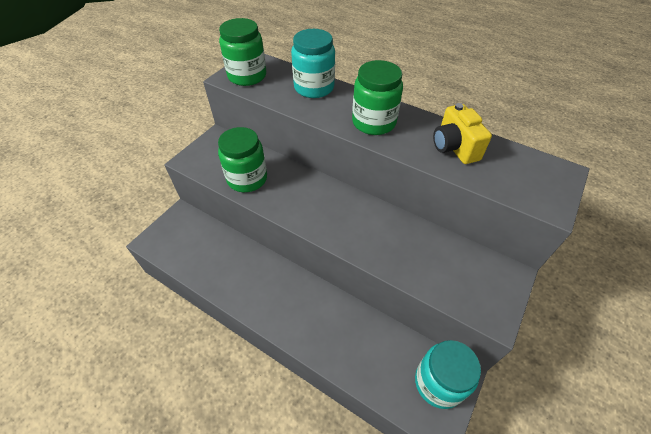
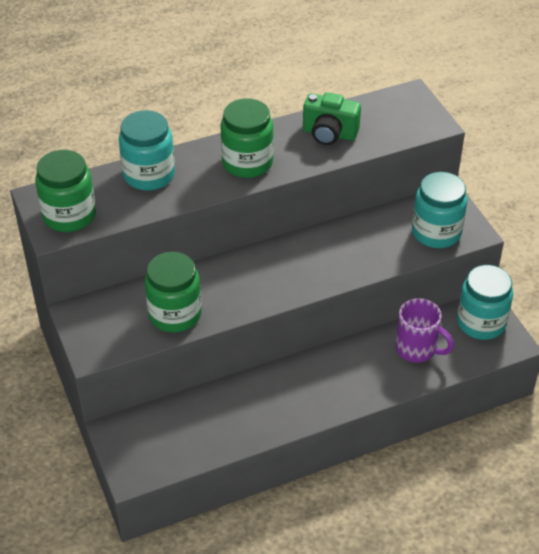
camera: 55 degrees left, 5 degrees down
(370, 348) = (417, 349): none -> purple mug
(454, 147) = (329, 134): yellow camera -> green camera
(465, 287) = (436, 232): none -> turquoise jar

